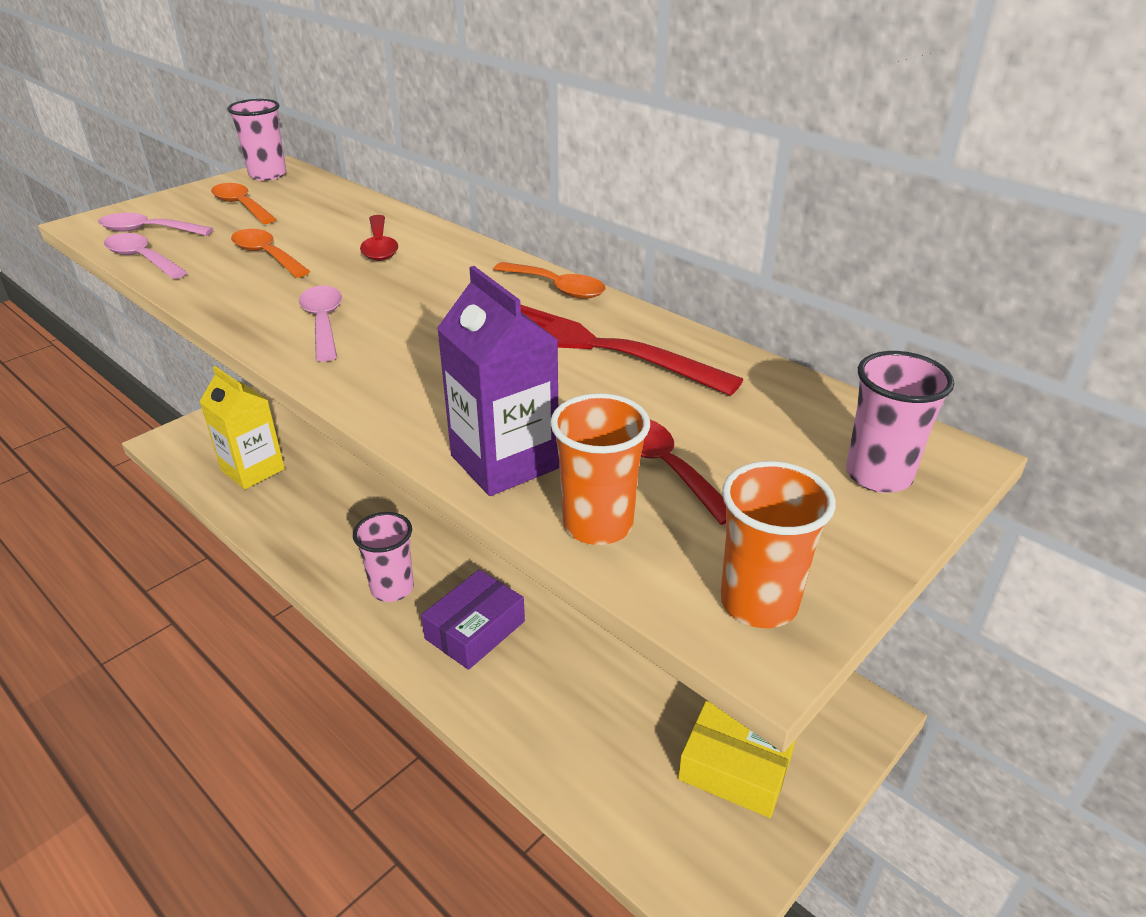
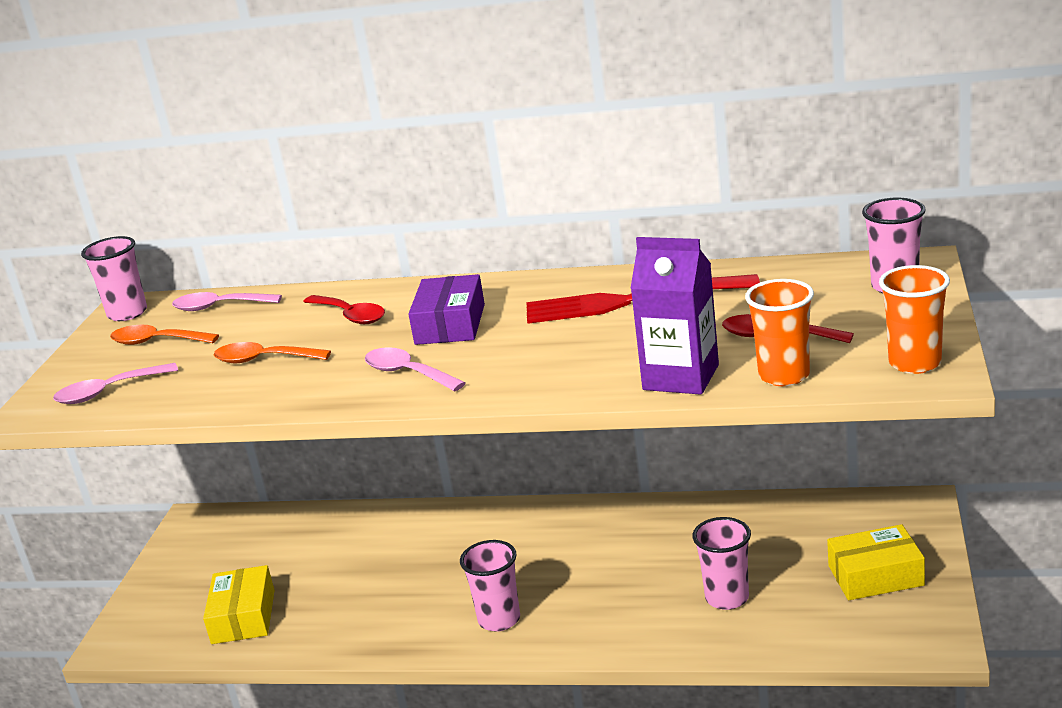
camera: 30 degrees left, 10 degrees down
(142, 259) = (152, 408): pink spoon -> pink spoon (219, 307)
(253, 470) = (243, 617): yellow carton -> yellow box
(475, 630) = (602, 606): purple box -> purple box (450, 324)
(557, 288) = (543, 282): orange spoon -> none
(577, 695) = (727, 598): none -> pink cup

